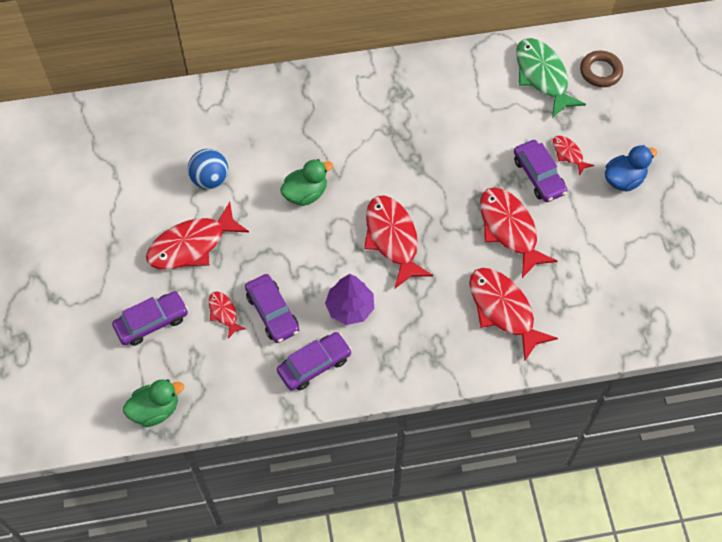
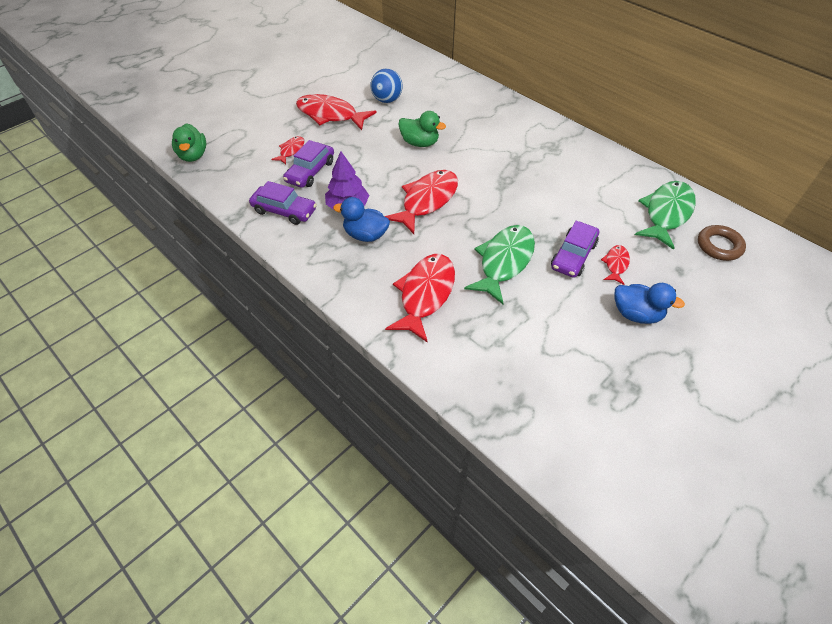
camera: 55 degrees right, 10 degrees down
(152, 322) = (258, 125): purple car -> none
(155, 410) = (193, 155): green duck -> green duck turned 45 degrees clockwise
(400, 314) = (365, 235): none -> blue duck
(509, 229) = (504, 262): red fish -> green fish

